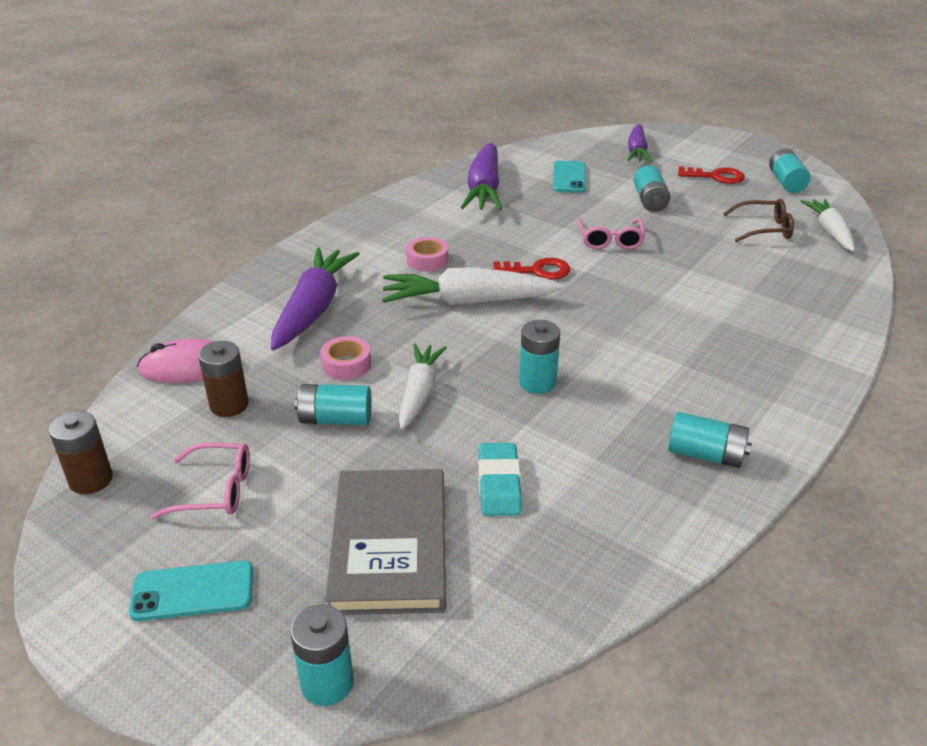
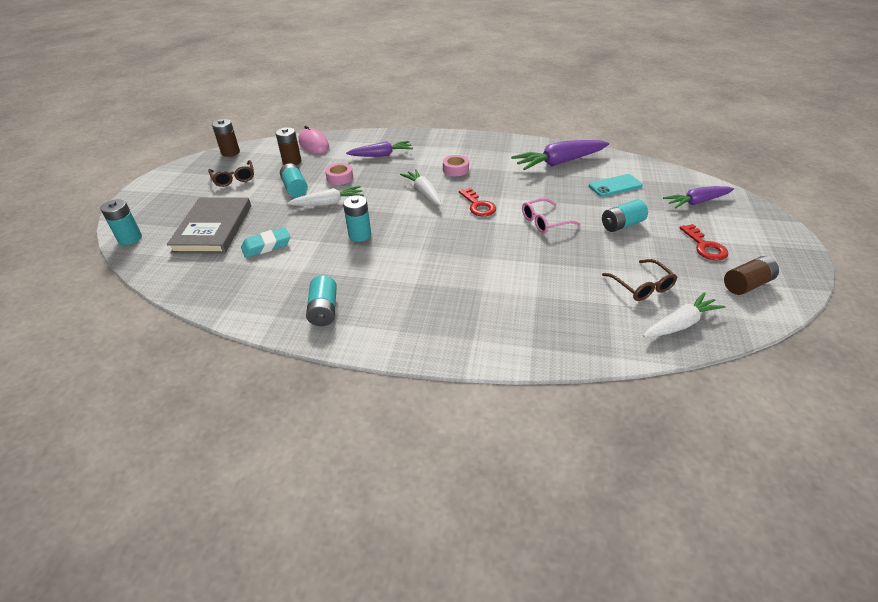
camera: 65 degrees right, 5 degrees up
(193, 591) = (174, 194): turquoise phone -> none
(215, 490) = (234, 178): pink glasses -> brown glasses
(314, 308) = (382, 155): purple carrot -> purple carrot, size x0.65
(389, 545) = (213, 228): grey book -> grey book turned 60 degrees counterclockwise
(467, 301) = (423, 193): white carrot -> white carrot, size x0.65
(786, 182) = (746, 284): turquoise battery -> brown battery

